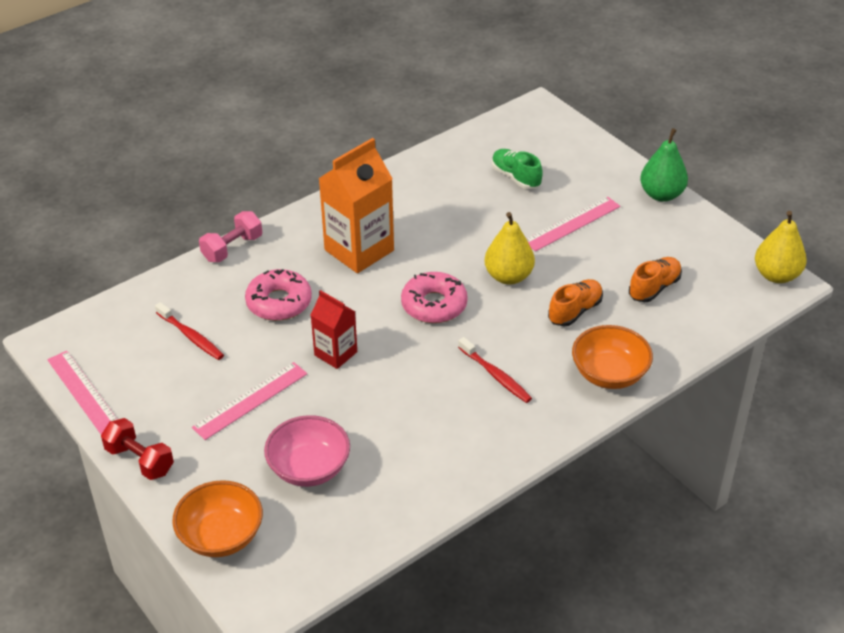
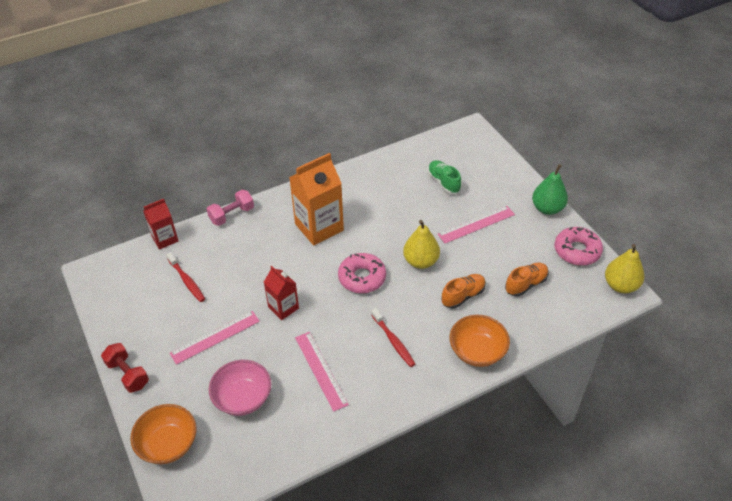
camera: 10 degrees right, 5 degrees up
(84, 393) = (103, 315): pink ruler -> pink ruler (320, 370)
(145, 288) = (165, 239): none -> red carton
(279, 302) = (253, 261): pink donut -> pink donut (577, 251)

